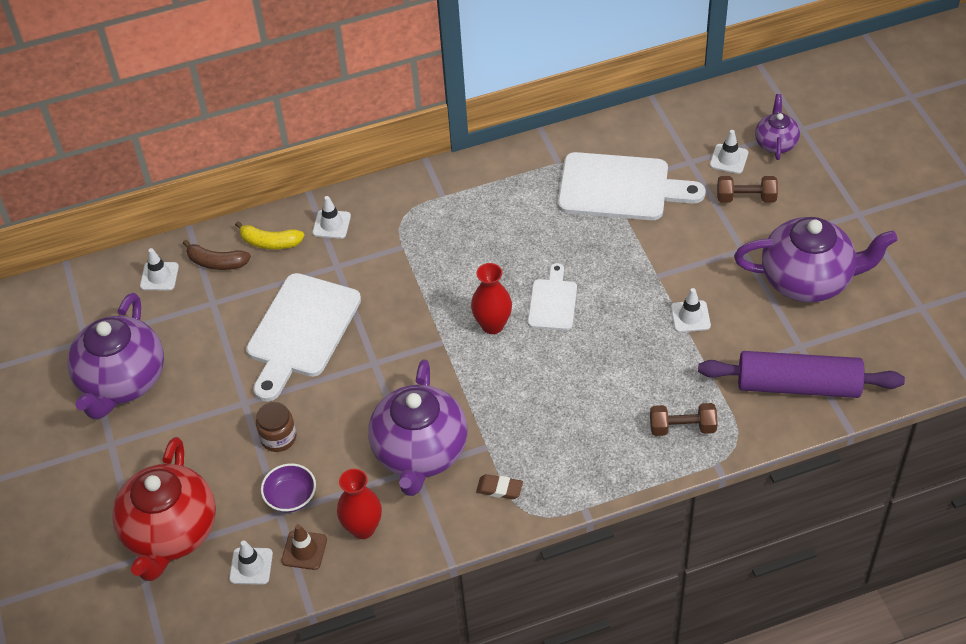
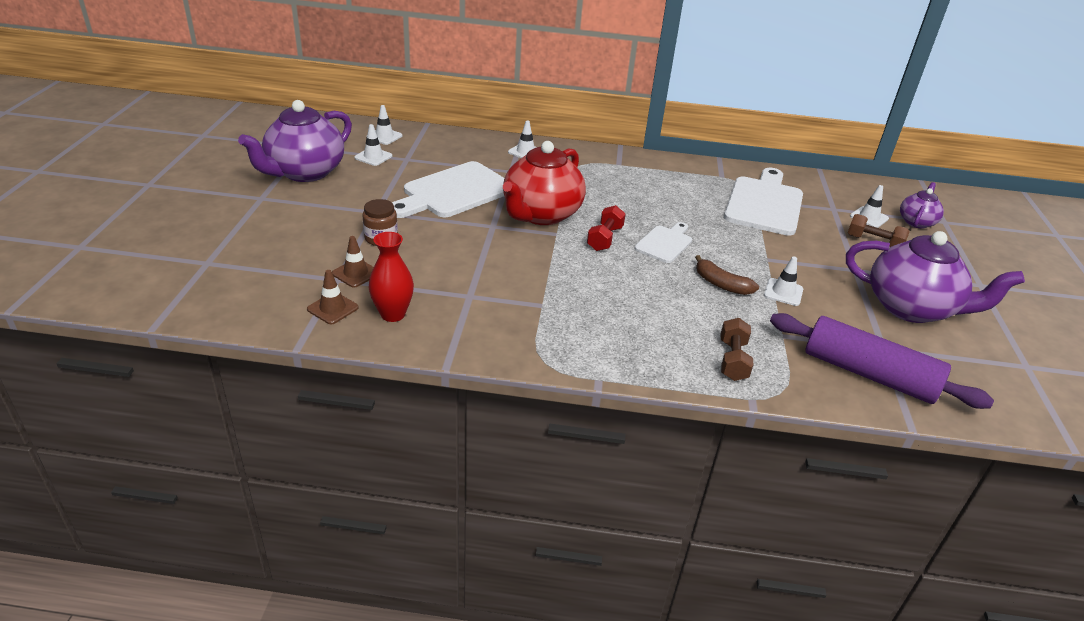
camera: 20 degrees right, 15 degrees down
(170, 533) = (245, 258): red teapot -> red teapot (541, 214)
(216, 262) = (429, 143): brown banana -> brown banana (721, 284)
(251, 566) = (281, 301): white traffic cone -> white traffic cone (373, 157)
(270, 242) = (474, 146): yellow banana -> none
(291, 497) = (355, 273): purple bowl -> brown traffic cone
(420, 453) = (482, 287): purple teapot -> none
(492, 325) = (604, 238): red vase -> red dumbbell
(499, 489) = (531, 335): brown eraser -> none
(620, 188) = (764, 203): white cutting board -> white cutting board turned 105 degrees counterclockwise
(682, 427) = (732, 360): brown dumbbell -> brown dumbbell turned 75 degrees clockwise

